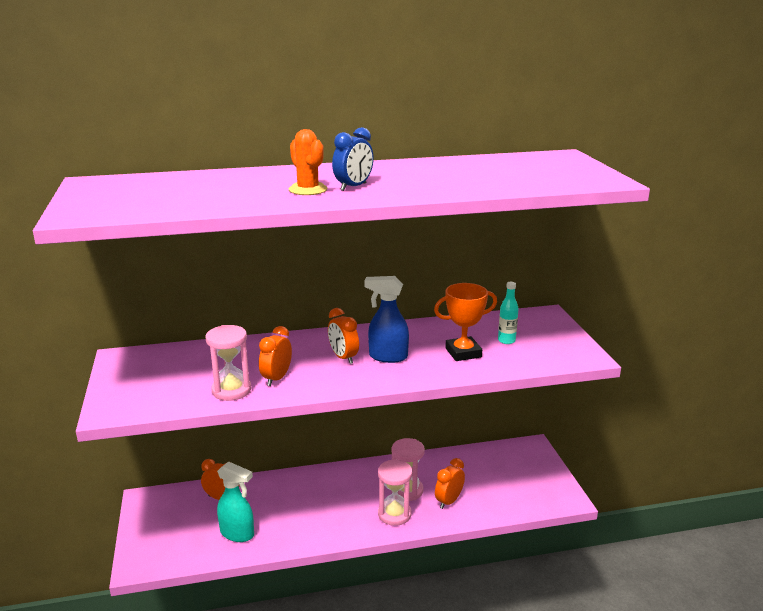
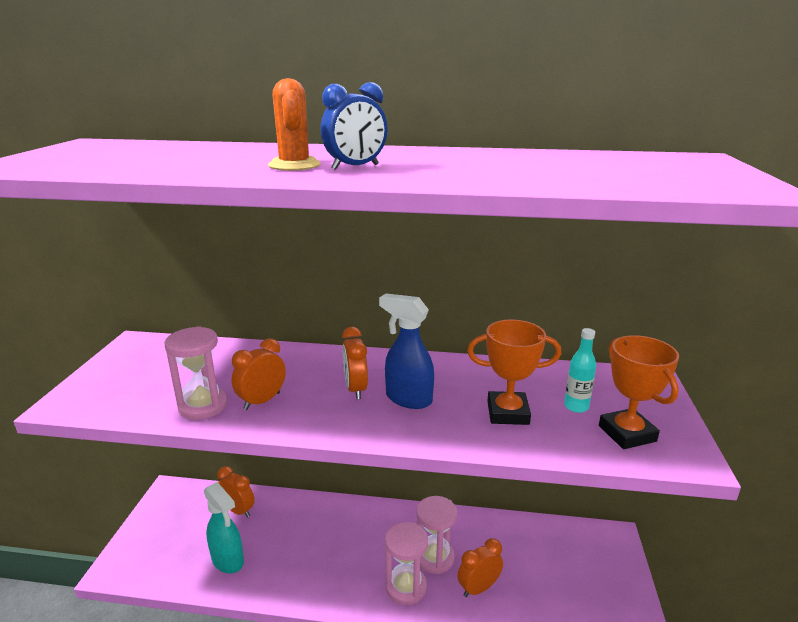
camera: 20 degrees right, 0 degrees up
(545, 350) = (627, 433): none -> orange trophy

